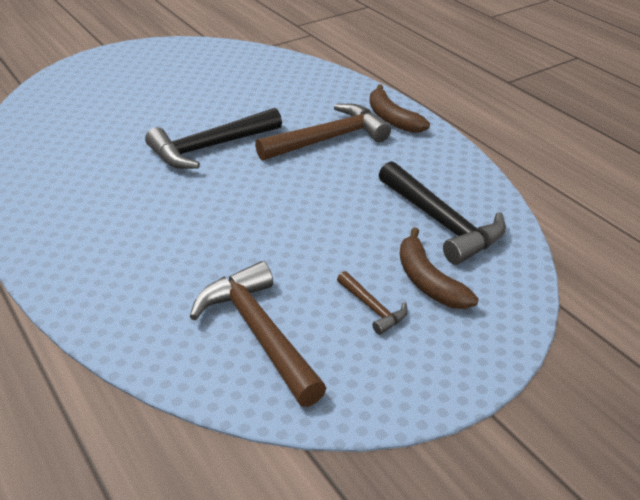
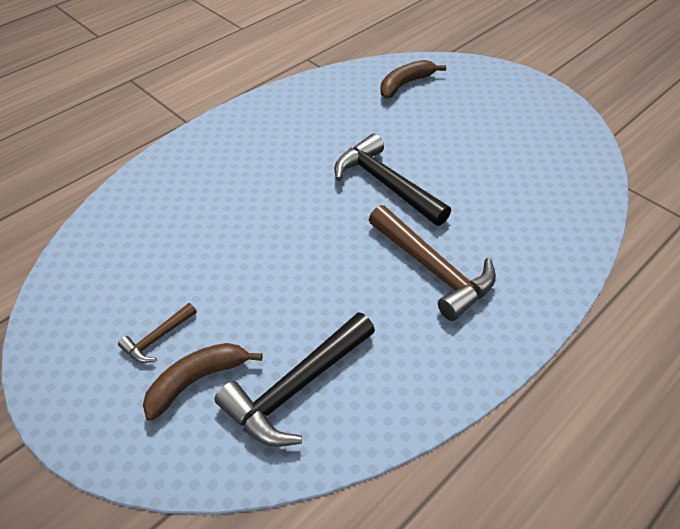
camera: 80 degrees right, 10 degrees up
(259, 333) = (129, 265): brown hammer -> none
(392, 119) = (503, 323): brown banana -> brown banana (405, 84)

